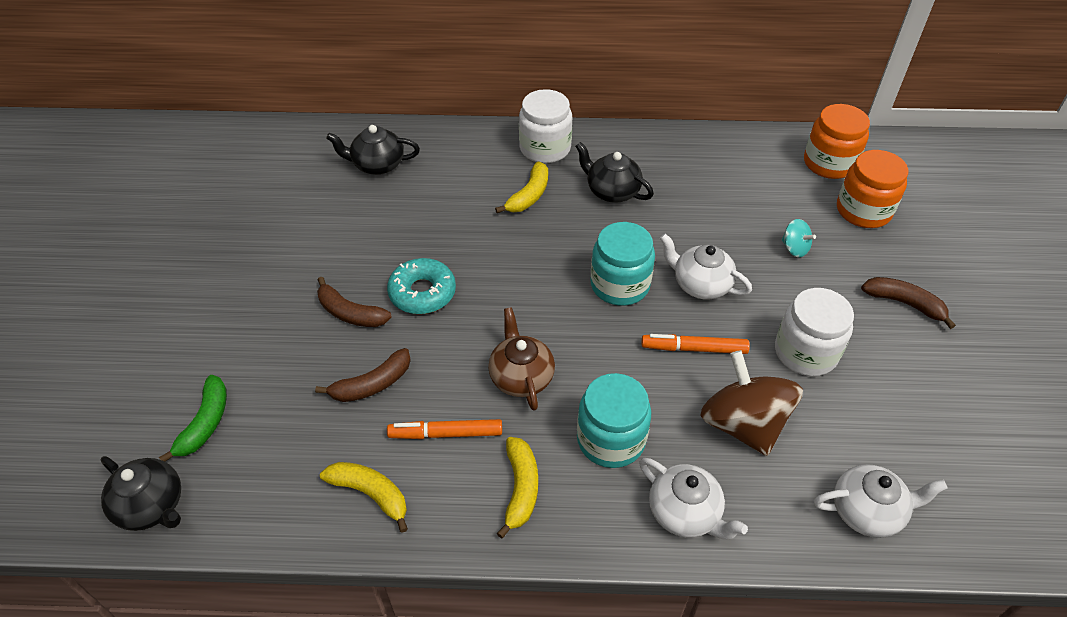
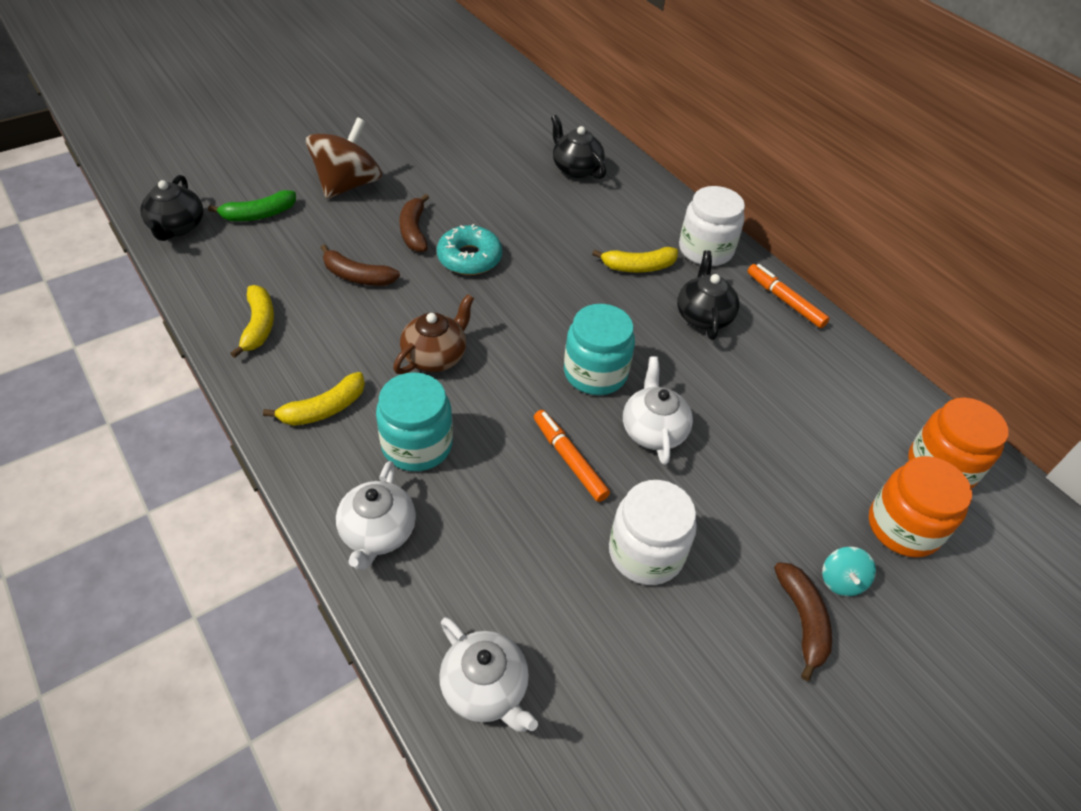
camera: 50 degrees right, 0 degrees up
(446, 433) = (343, 339): orange marker -> orange marker (785, 300)
(743, 424) = (511, 536): brown spinning top -> brown spinning top (348, 185)
(794, 248) = (779, 486): turquoise spinning top -> turquoise spinning top (841, 581)

